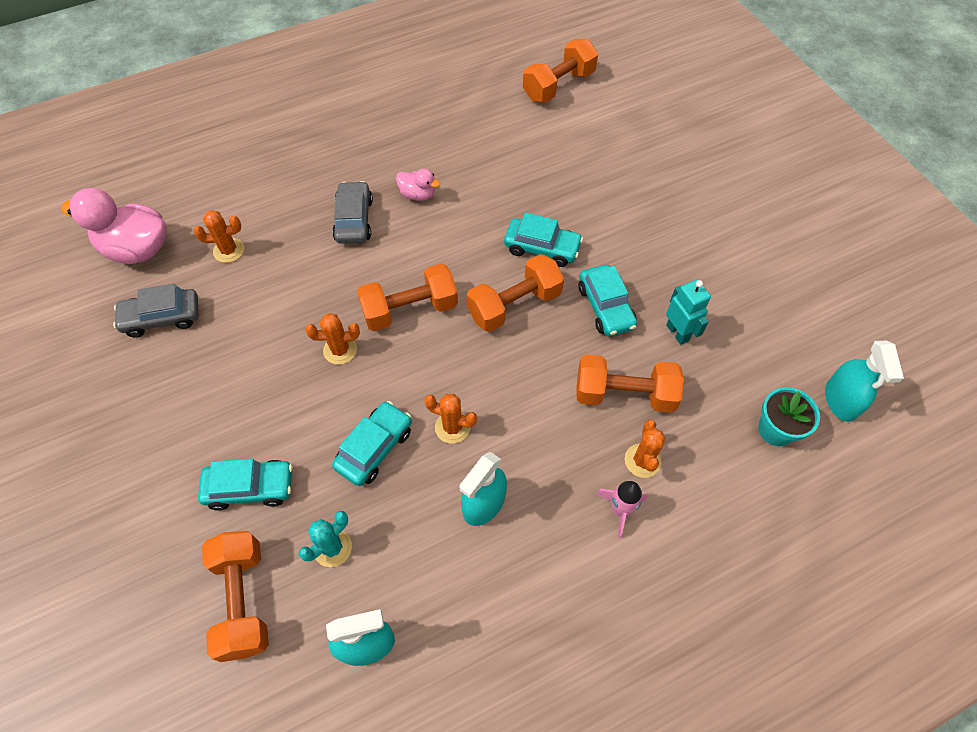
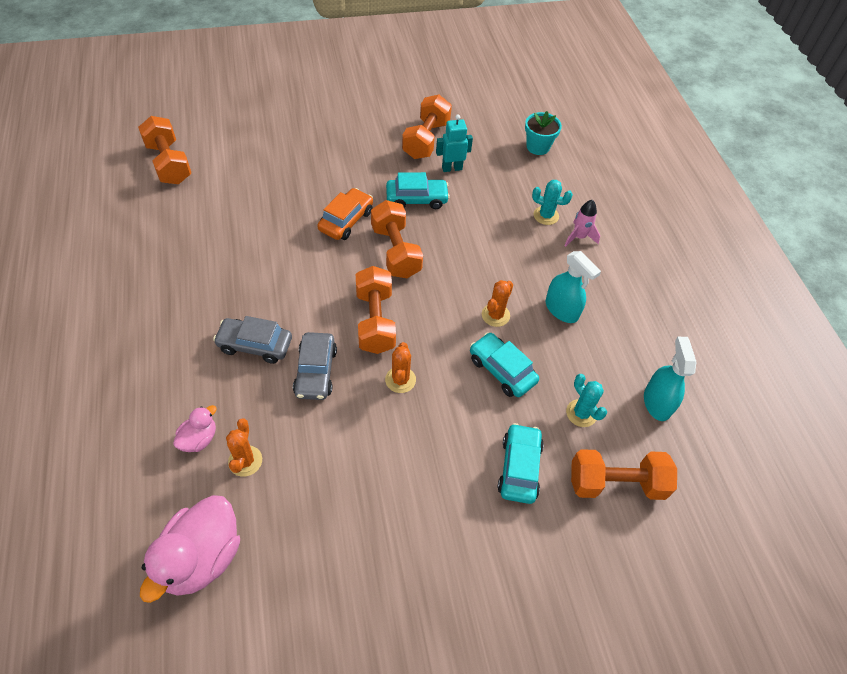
camera: 80 degrees left, 5 degrees down
(162, 318) = (309, 534): grey car -> grey car (316, 372)
(418, 195) = (248, 290): pink duck -> pink duck (199, 439)
(542, 248) = (346, 220): turquoise car -> orange car
(624, 394) = (493, 210): orange dumbbell -> orange dumbbell (426, 140)
(642, 460) = (546, 215): orange cactus -> turquoise cactus
(840, 400) = (524, 112): turquoise spray bottle -> none

